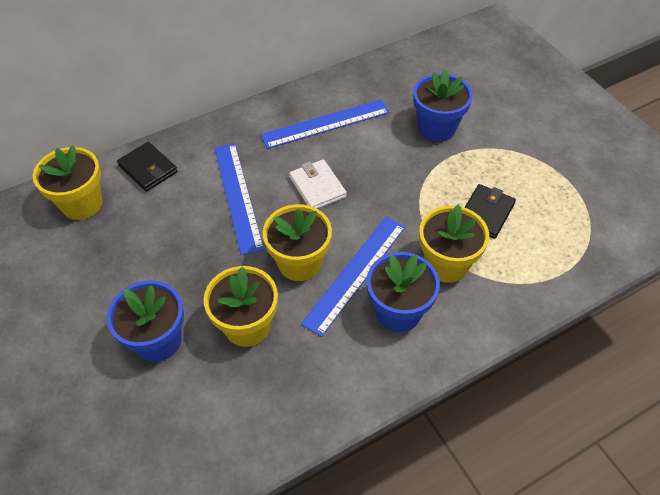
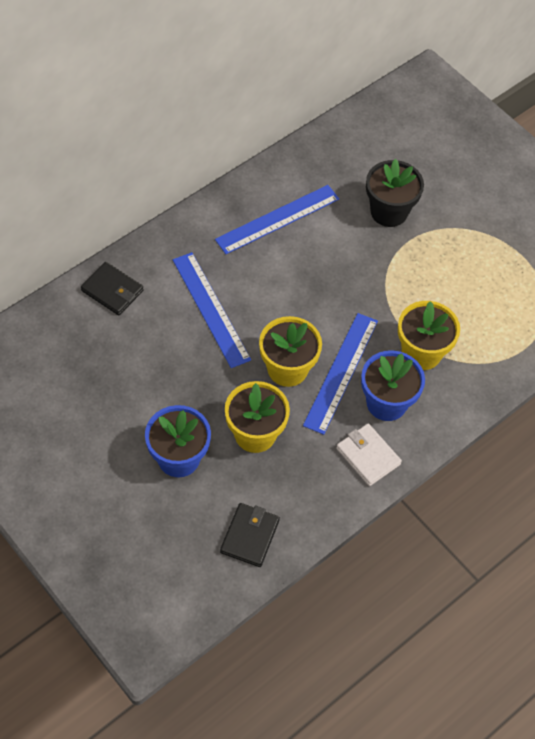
camera: 15 degrees left, 5 degrees up
(82, 204) = (58, 336): yellow flower pot -> none
(317, 187) = (286, 290): white wallet -> white wallet (368, 456)
(436, 128) = (389, 212): blue flower pot -> black flower pot
(486, 213) = (449, 298): black wallet -> black wallet (249, 536)

